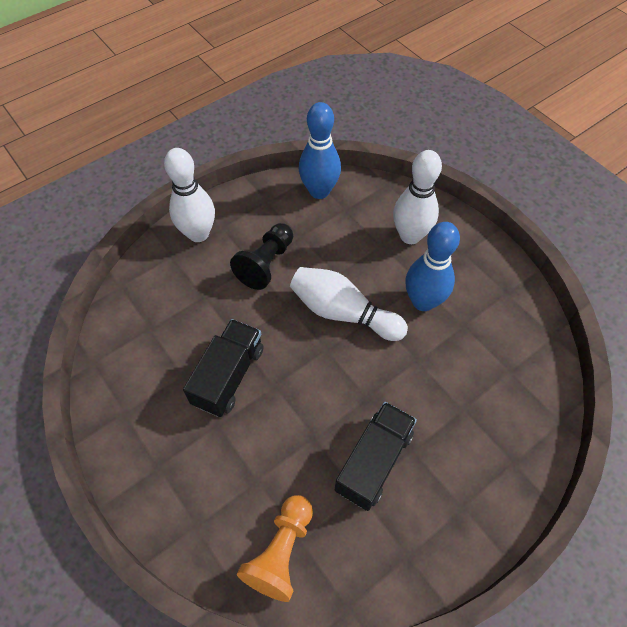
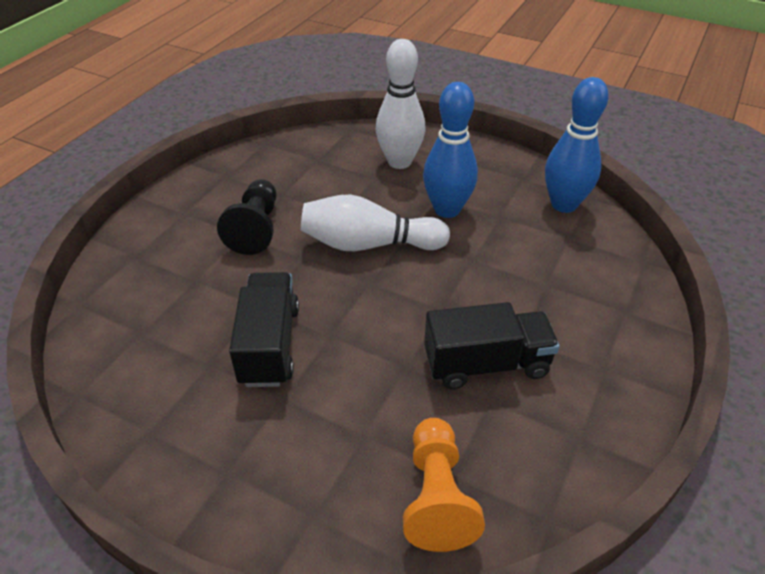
camera: 25 degrees left, 15 degrees down
(198, 234) = (158, 226): white bowling pin -> none
(319, 191) = (280, 152): blue bowling pin -> blue bowling pin (564, 204)
(373, 461) = (486, 364): black truck -> black truck turned 75 degrees clockwise

